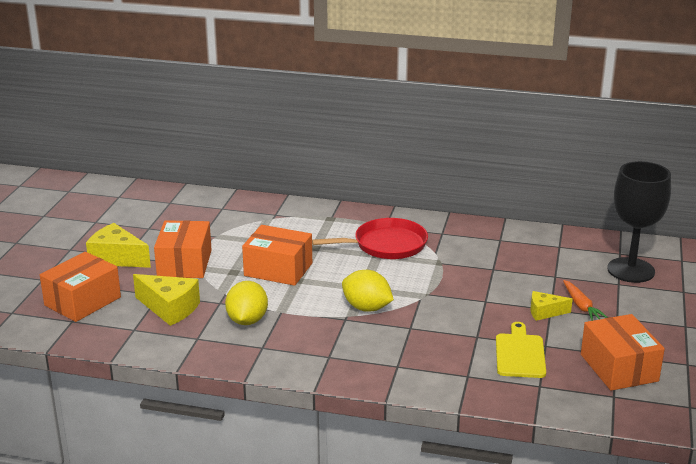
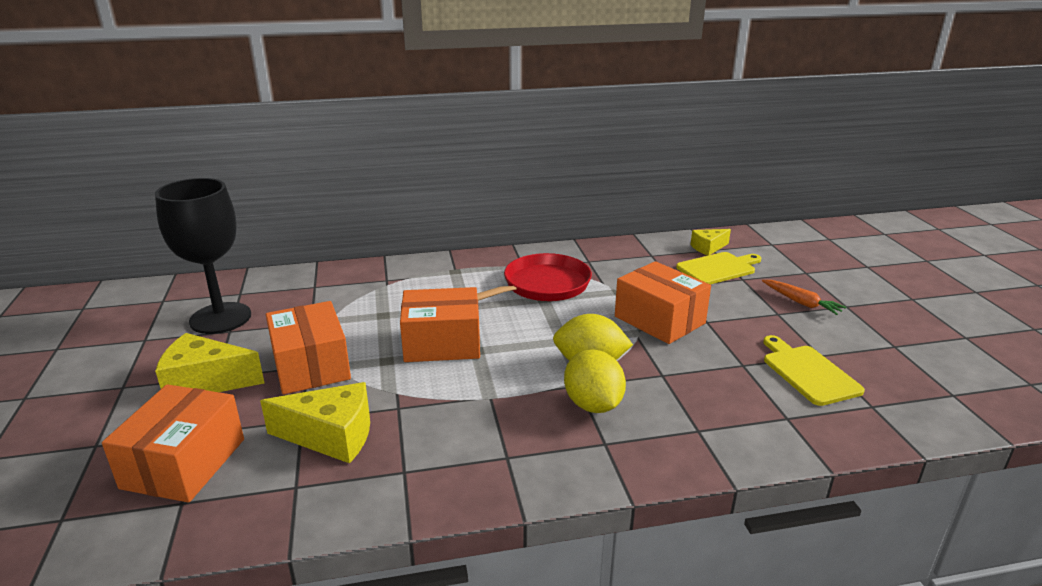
camera: 25 degrees left, 0 degrees up
(247, 320) = (455, 423): yellow lemon -> yellow lemon (593, 405)
(544, 263) = (718, 268): none -> yellow cutting board
(545, 312) = (777, 318): yellow cheese -> yellow cheese (708, 248)
(619, 368) = (916, 360): orange box -> orange box (659, 320)
(631, 270) = (800, 257): black goblet -> black goblet (220, 318)

